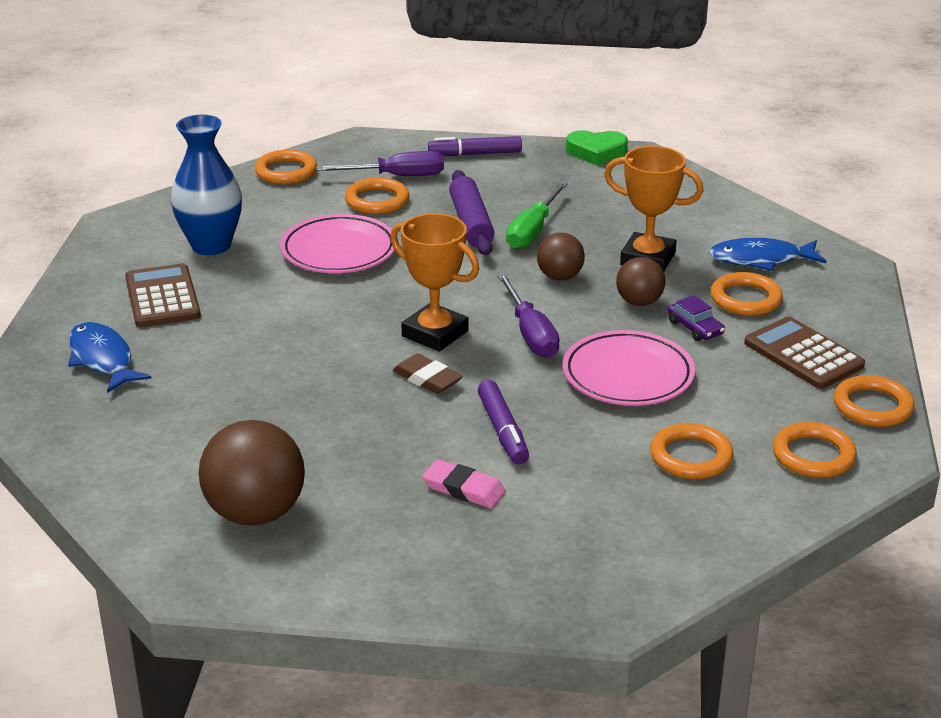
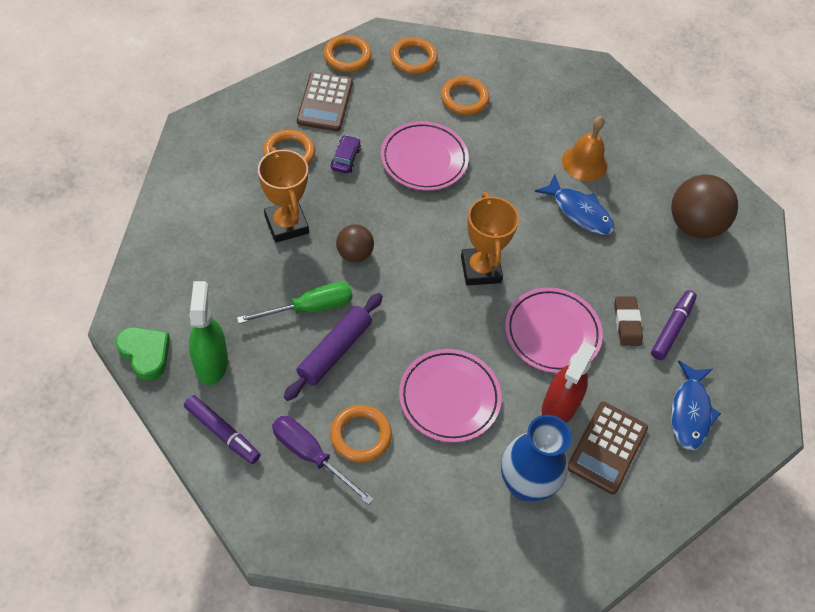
camera: 140 degrees left, 25 degrees up
(236, 296) = (559, 407): none -> red spray bottle
(286, 172) = (379, 543): orange ring -> none
(304, 333) = (552, 333): none -> pink plate
(427, 378) = (524, 240): brown eraser -> brown eraser (627, 323)
(464, 489) = (584, 163): pink eraser -> orange bell
(503, 431) = (527, 178): purple marker -> purple marker (672, 328)
(530, 334) = (431, 225): purple screwdriver -> none
(545, 172) = (211, 363): none -> green spray bottle
(639, 302) = (343, 198): brown ball -> none
(761, 259) = (231, 171): blue fish -> blue fish (579, 212)

